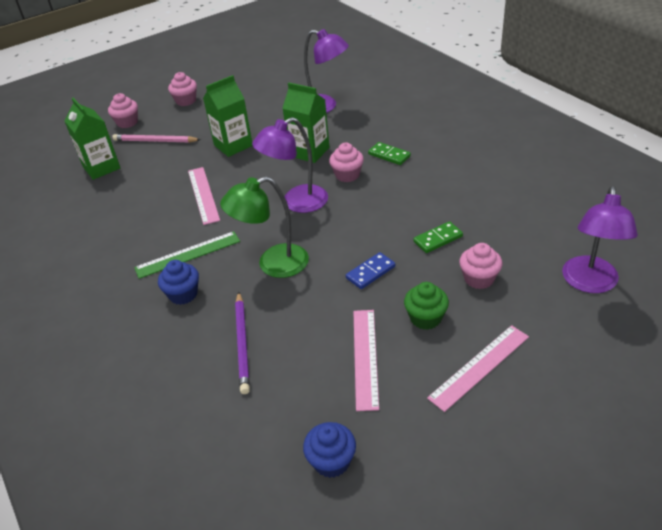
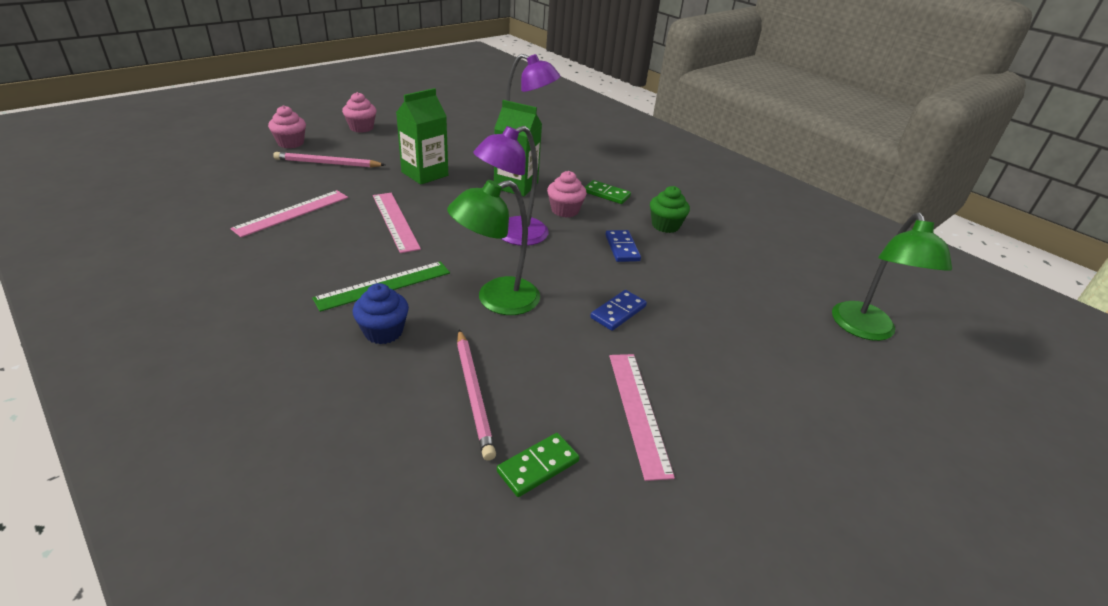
camera: 15 degrees left, 5 degrees down
(101, 167) = (260, 186): green carton -> none
(243, 343) = (474, 393): purple pencil -> pink pencil
(331, 461) = (629, 552): blue cupcake -> none
(389, 210) = (622, 248): none -> blue domino
(425, 318) = (698, 365): green cupcake -> green cupcake (665, 225)
(438, 239) = (685, 279): green domino -> green domino (538, 466)
(479, 279) = (745, 322): pink cupcake -> none
(479, 367) = (780, 422): pink ruler -> pink ruler (292, 213)
(589, 283) = (866, 330): purple lamp -> green lamp

